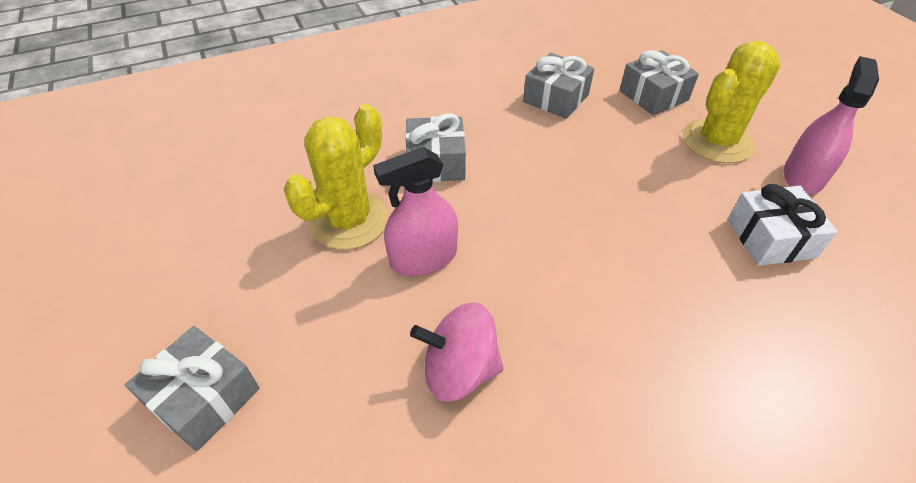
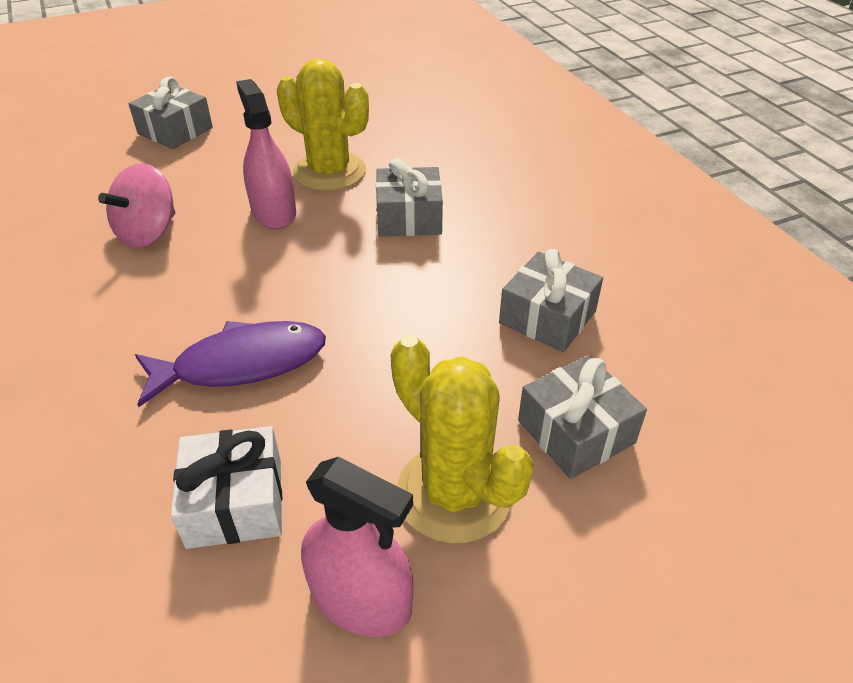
camera: 90 degrees right, 5 degrees down
(459, 370) = (148, 233): pink spinning top -> pink spinning top turned 150 degrees counterclockwise
(643, 253) = (241, 364): none -> purple fish

